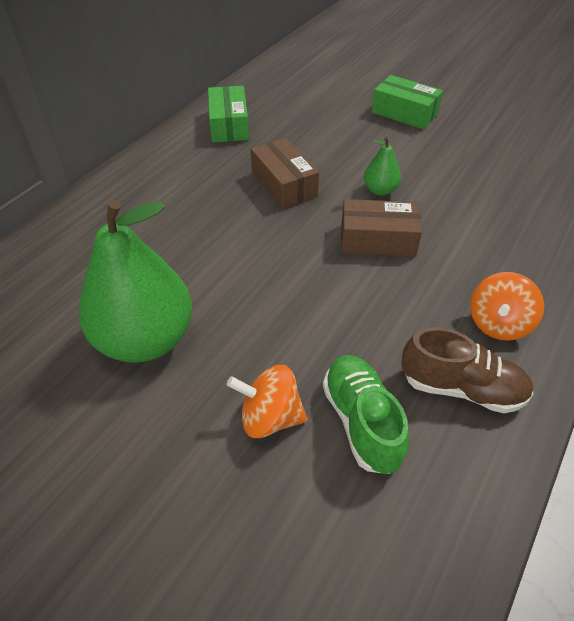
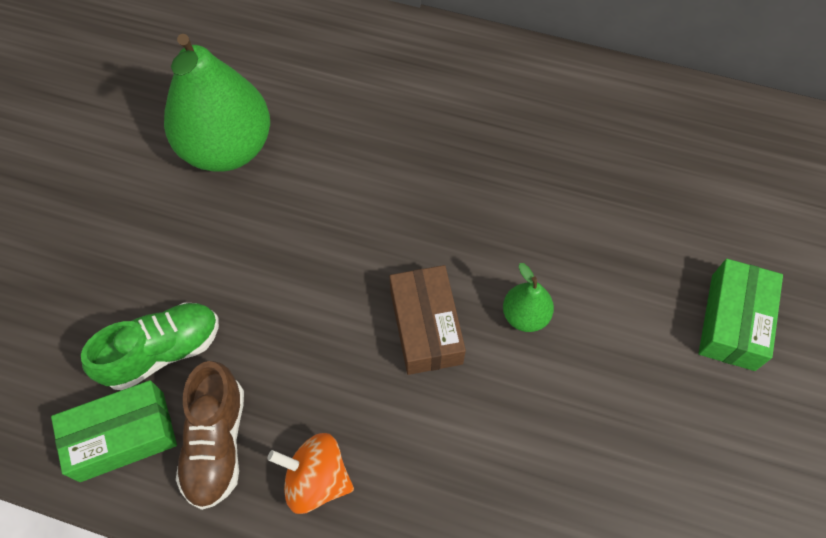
camera: 75 degrees right, 15 degrees up
(229, 125) = (599, 112): green box -> green box (122, 436)
(270, 417) = (157, 272): orange spinning top -> none
(284, 184) = (498, 203): brown box -> none

